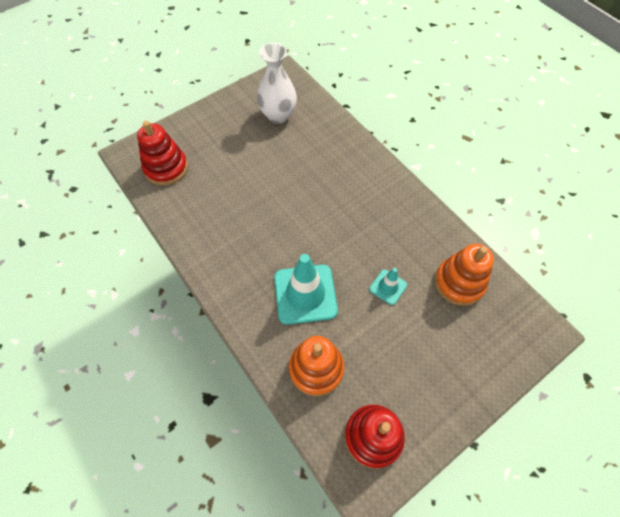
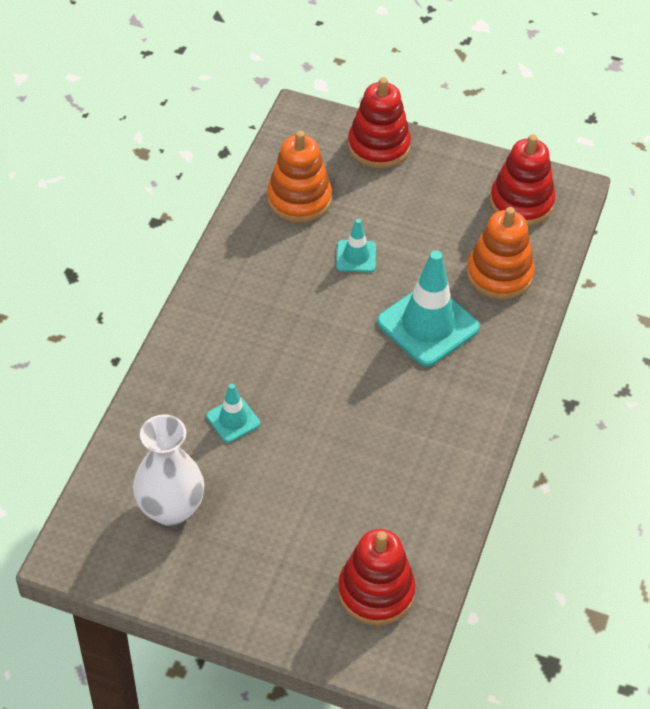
camera: 125 degrees left, 10 degrees down
(310, 162) = (233, 420): none -> turquoise traffic cone
(487, 367) = (378, 146): none -> red stacking toy

